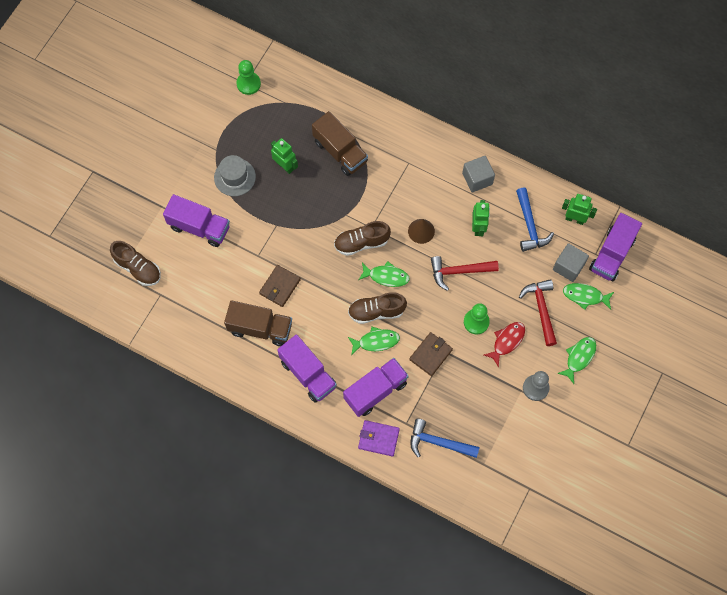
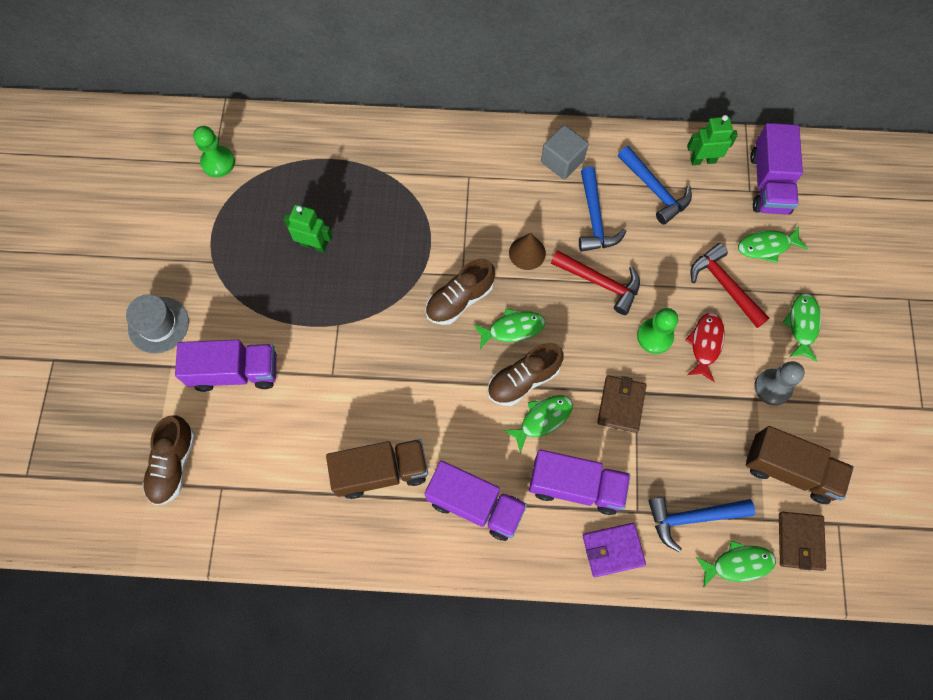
camera: 25 degrees left, 0 degrees up
(138, 268) = (173, 465): brown shoe -> brown shoe turned 90 degrees clockwise
(235, 177) = (253, 286): grey hat -> grey hat (158, 325)
(280, 287) = (381, 403): brown wallet -> brown wallet (800, 541)
(340, 151) = (376, 198): brown truck -> brown truck (789, 470)
(375, 391) = (575, 486): purple truck -> purple truck turned 75 degrees clockwise
(452, 482) = (738, 564): none -> green fish
(459, 271) = (600, 283): red hammer -> red hammer turned 120 degrees counterclockwise
(478, 227) = (594, 218): green robot -> blue hammer
(568, 267) = (727, 220): grey cube -> none

